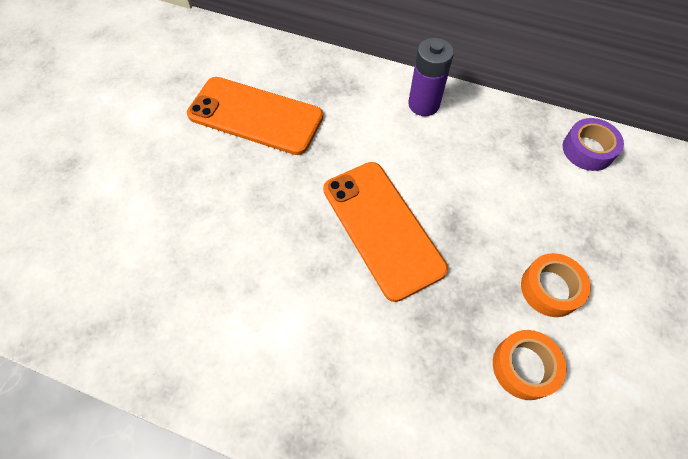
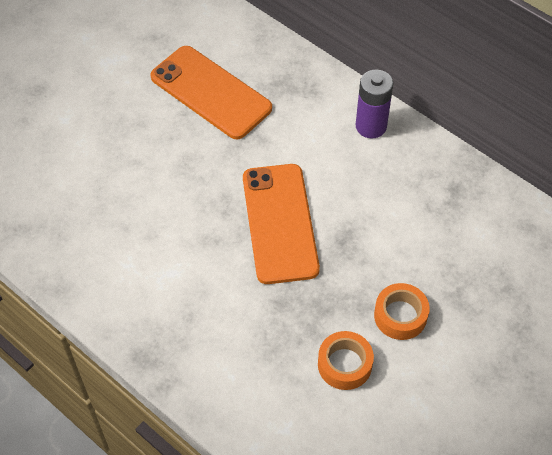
camera: 20 degrees right, 5 degrees down
(588, 150) = (505, 213): purple tape -> none

